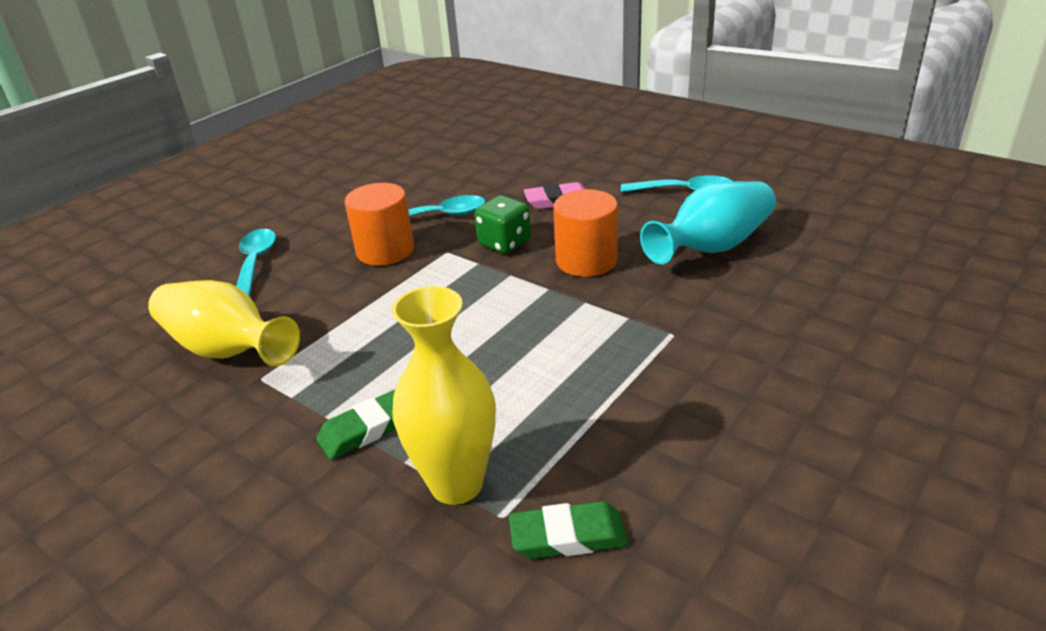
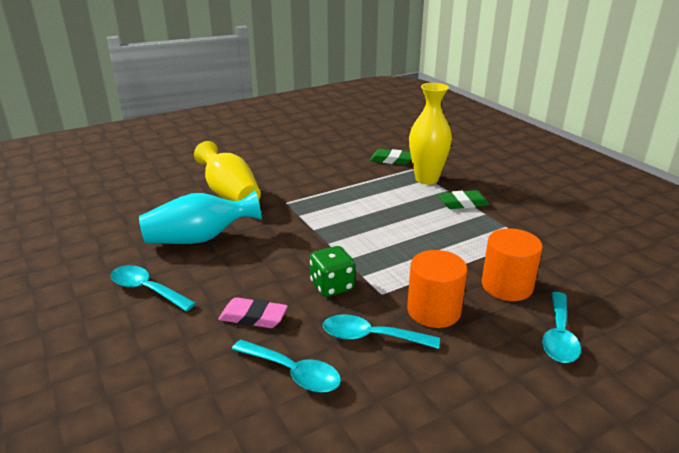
camera: 160 degrees left, 5 degrees down
(226, 349) = (556, 262): yellow vase -> yellow vase (230, 194)
(490, 181) = (293, 373): none -> turquoise spoon
(586, 261) = (287, 253): orange cylinder -> orange cylinder (507, 286)

